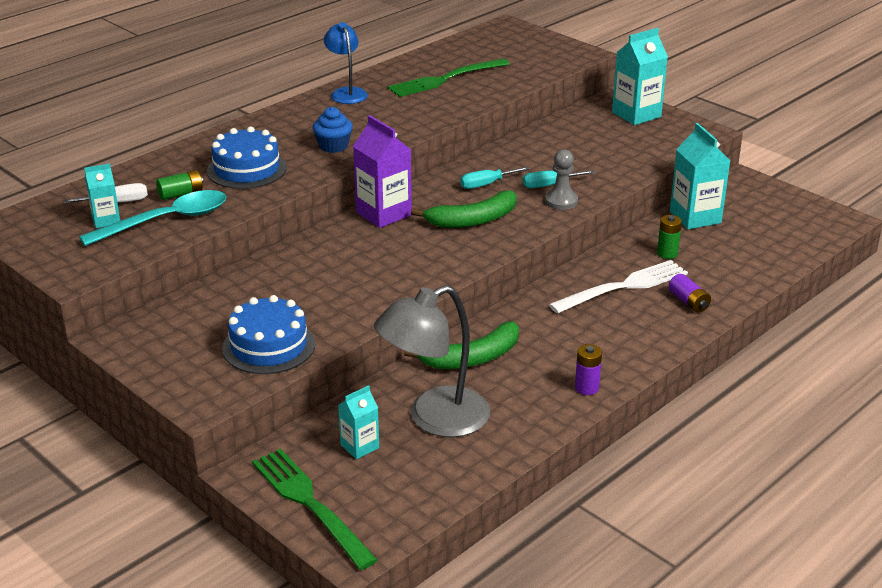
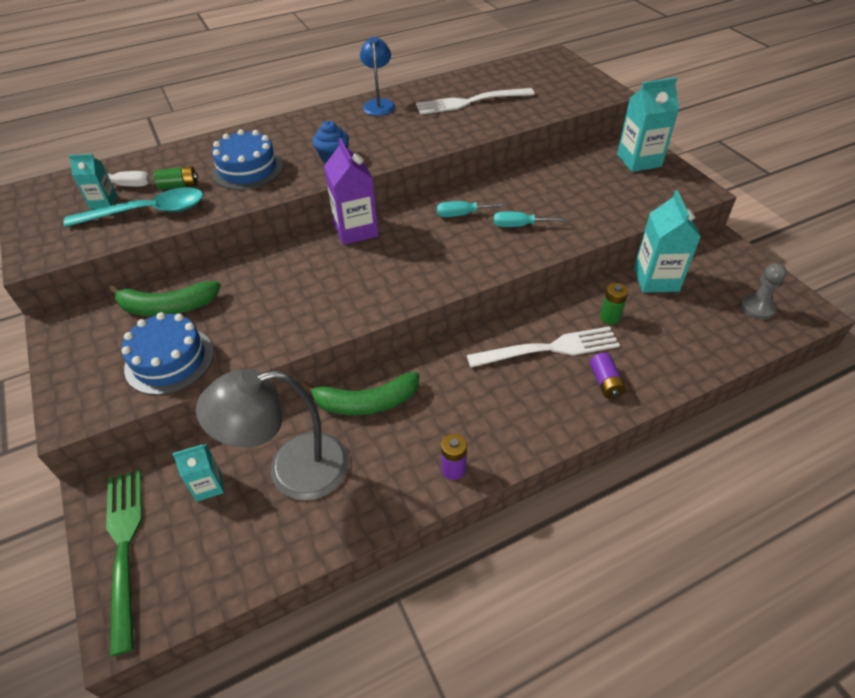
camera: 20 degrees right, 15 degrees up
(445, 79) = (470, 102): green fork -> white fork
(472, 220) = (428, 252): green banana -> green banana (167, 307)
(561, 201) = (520, 246): grey pawn -> grey pawn (757, 308)

